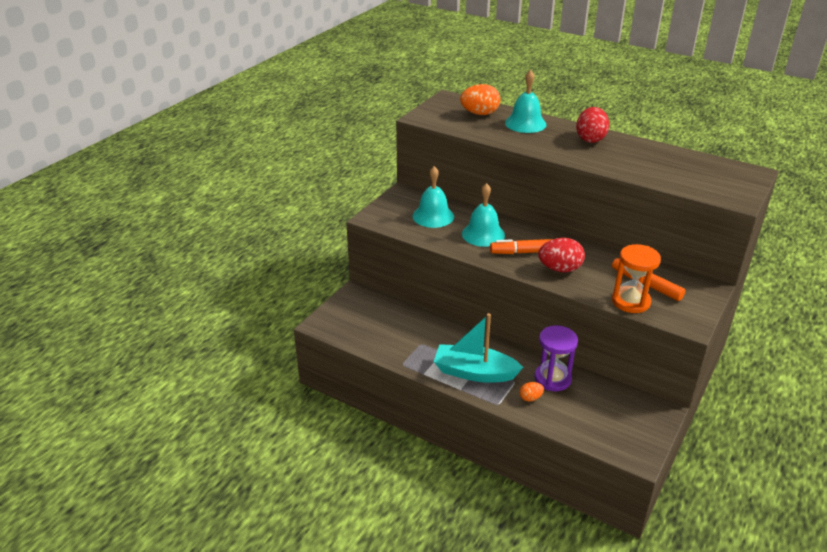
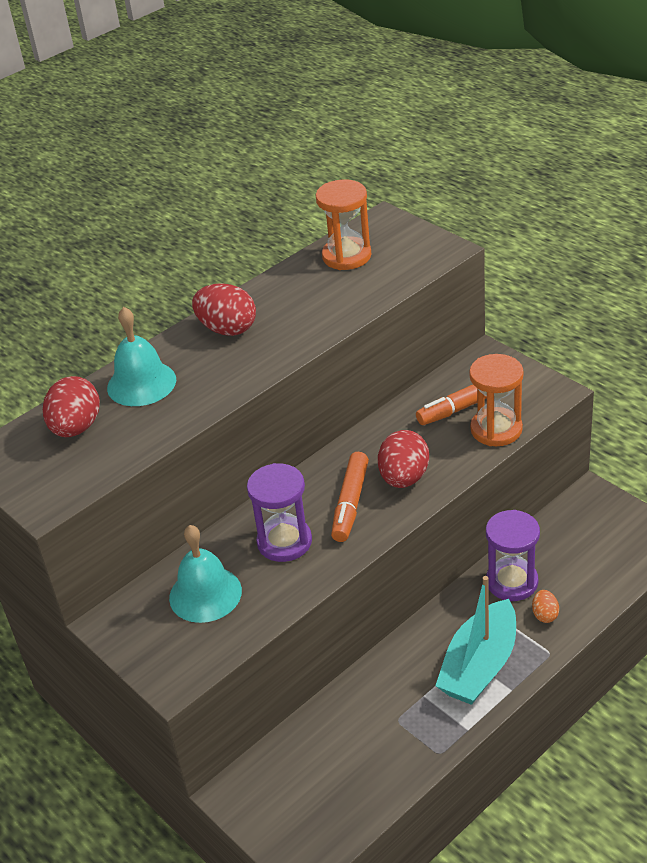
camera: 70 degrees left, 5 degrees up
(479, 114) = (76, 428): orange egg -> red egg
(483, 234) = (284, 542): turquoise bell -> purple hourglass
(697, 165) = (346, 256): none -> orange hourglass

